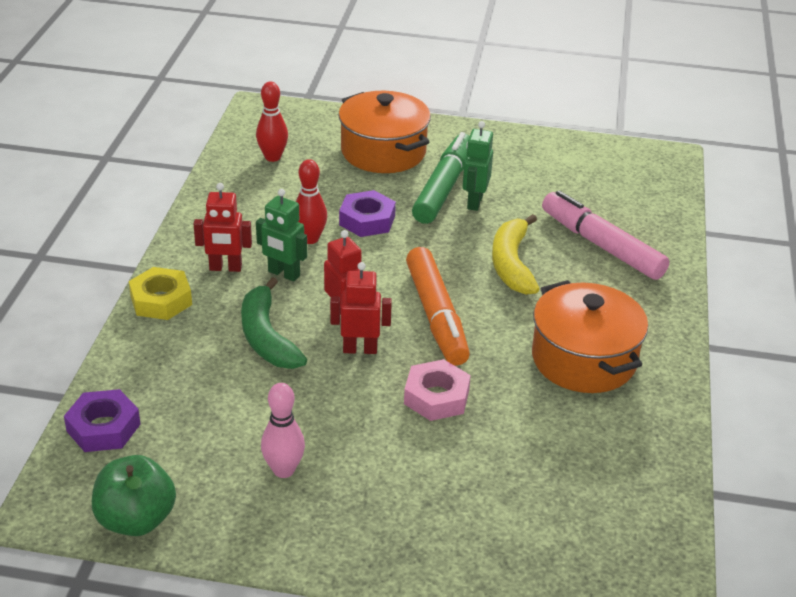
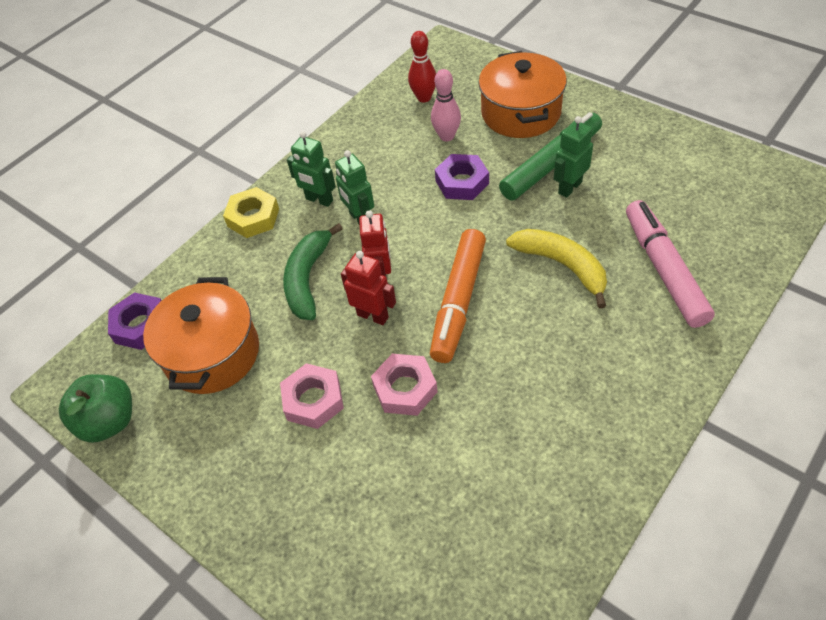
camera: 35 degrees right, 15 degrees up
(225, 268) = (319, 200): red robot -> green robot
(283, 470) = (238, 417): pink bowling pin -> pink bowling pin (447, 136)
(310, 239) = (402, 189): red bowling pin -> none
(352, 433) = (313, 400): none -> pink nut
(512, 264) = (562, 266): yellow banana -> yellow banana turned 105 degrees clockwise
(583, 359) = (564, 395): orange pot -> orange pot (212, 353)

